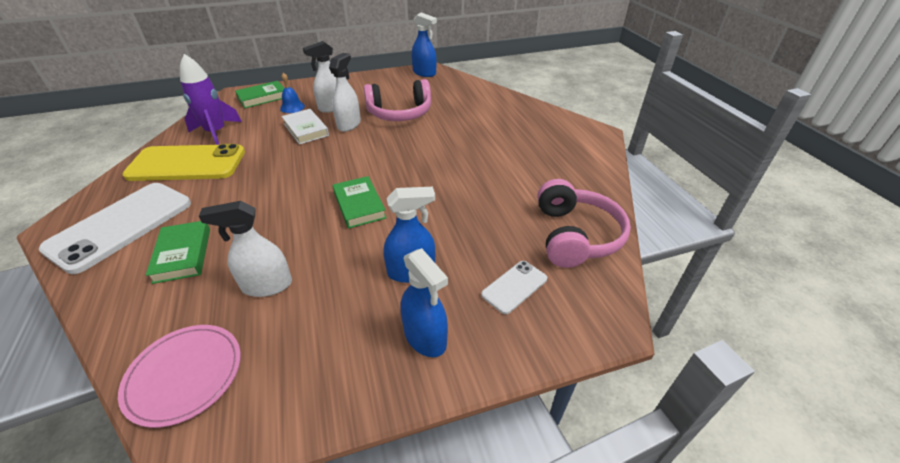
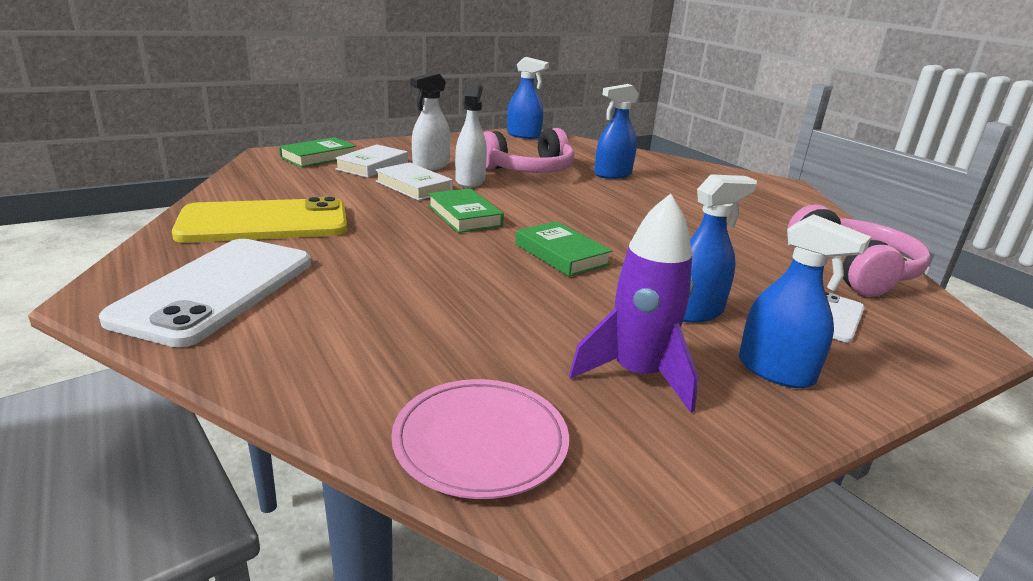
camera: 15 degrees left, 15 degrees down
(182, 254) = (350, 315): green book -> green book (464, 216)
(216, 133) = (281, 191): purple rocket -> purple rocket (637, 375)
(267, 285) = (511, 338): white spray bottle -> none
(292, 107) = (372, 166): blue bell -> white book
(461, 119) = (612, 174): none -> blue spray bottle

